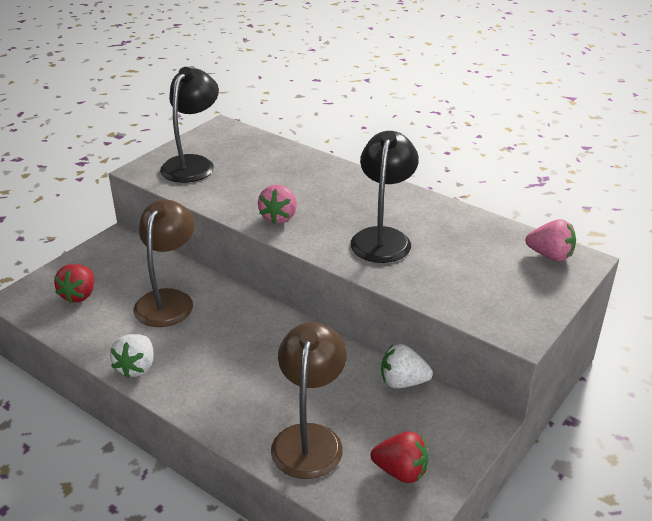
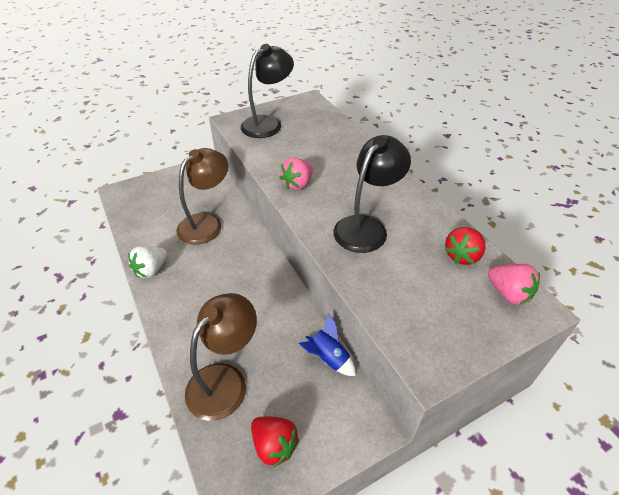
camera: 25 degrees right, 10 degrees up
(79, 295) = (155, 201): red strawberry -> red strawberry (462, 256)
(403, 382) = (328, 358): white strawberry -> blue rocket

